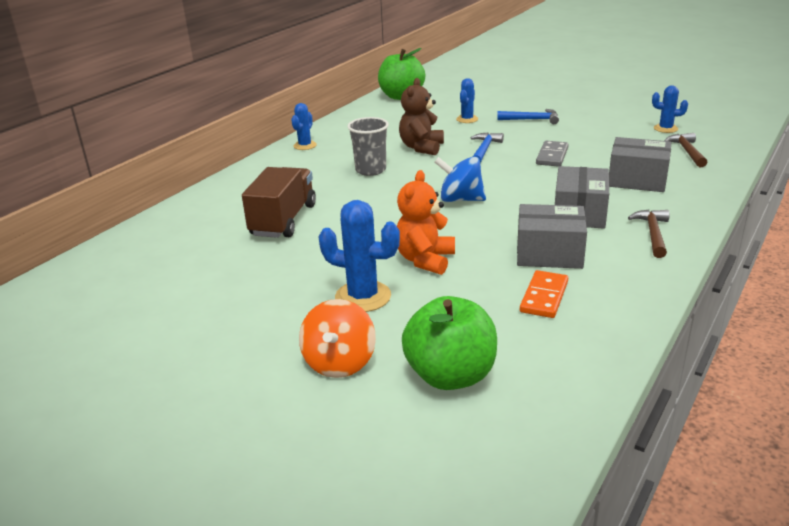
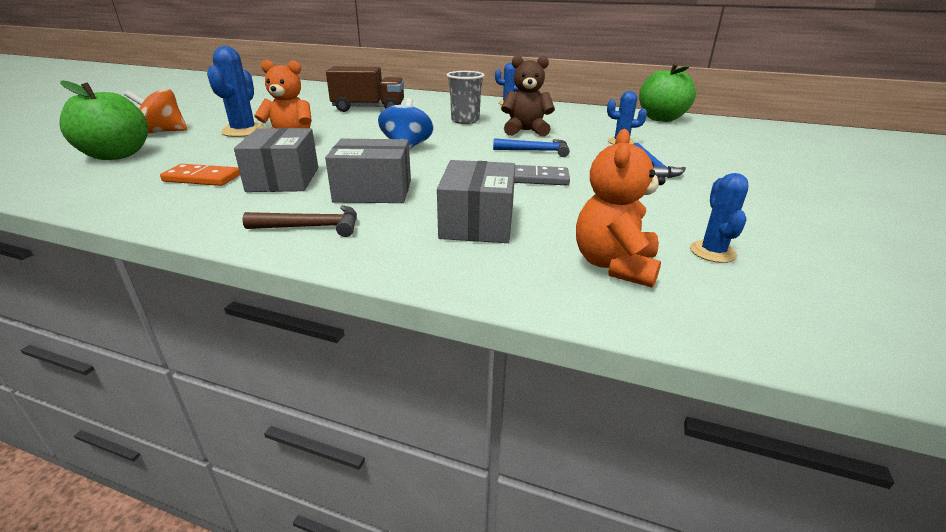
camera: 75 degrees right, 0 degrees up
(687, 151) = (614, 265): brown hammer -> orange teddy bear

